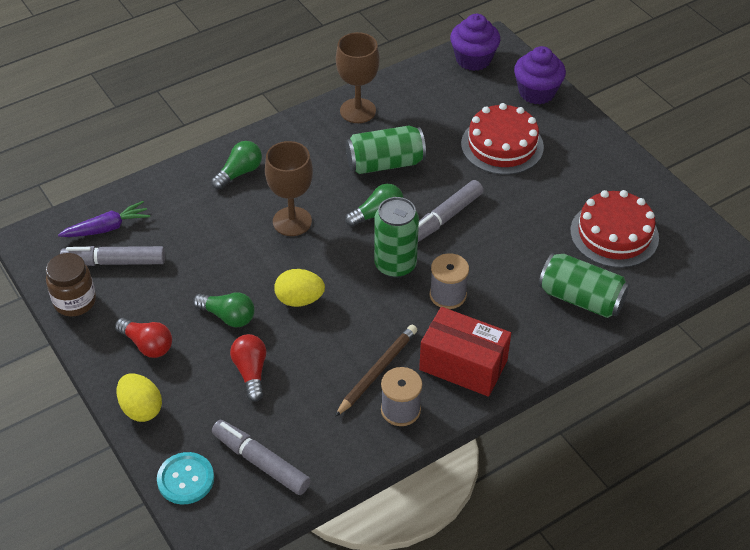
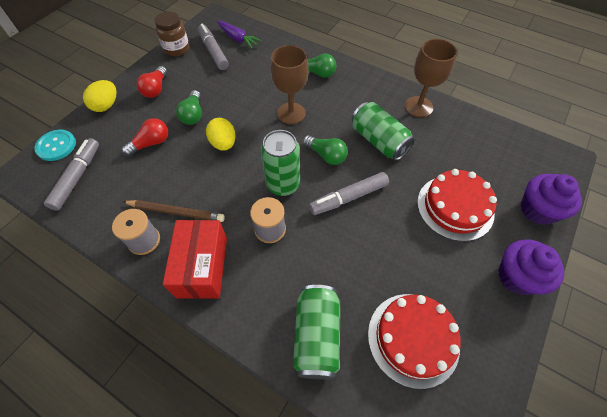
camera: 65 degrees right, 10 degrees up
(445, 218) = (349, 197): grey marker -> grey marker turned 45 degrees counterclockwise
(473, 59) = (533, 152): purple cupcake -> purple cupcake (517, 277)

